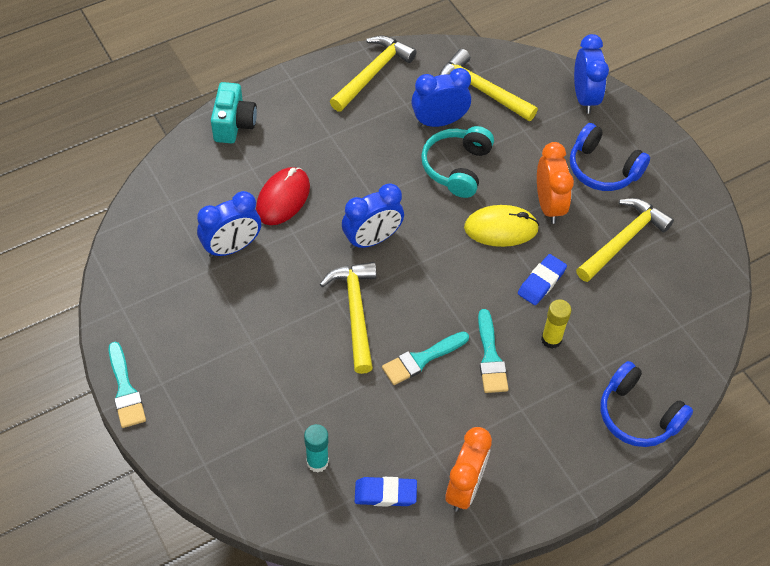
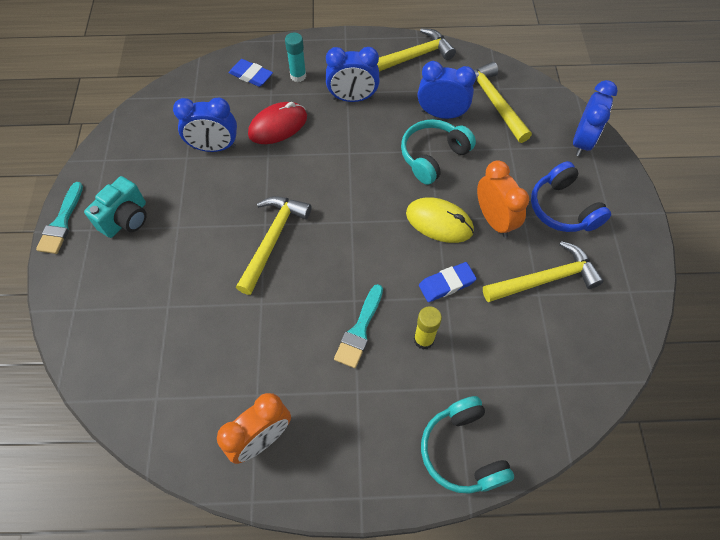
camera: 30 degrees right, 5 degrees up
(234, 124) = (279, 57): turquoise camera -> turquoise camera (126, 219)
(317, 462) = (158, 352): turquoise glue stick -> turquoise glue stick (298, 76)
(372, 239) = (325, 186): blue clock -> blue clock (352, 98)
(385, 493) = (192, 408): blue eraser -> blue eraser (251, 75)
(421, 359) = (300, 304): turquoise brush -> none
(548, 205) = (494, 220): orange clock -> orange clock turned 45 degrees counterclockwise
(638, 415) = (462, 451): blue headphones -> turquoise headphones

